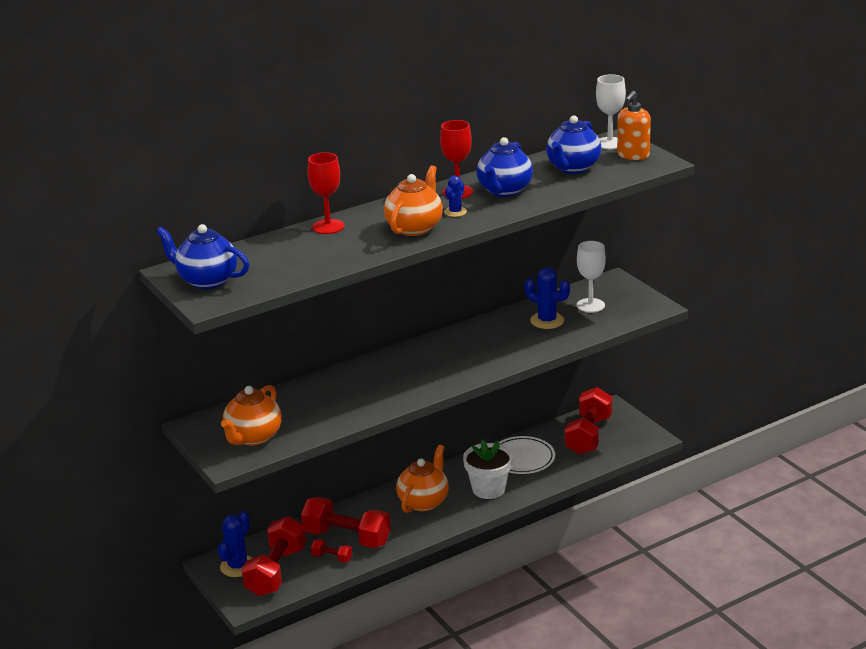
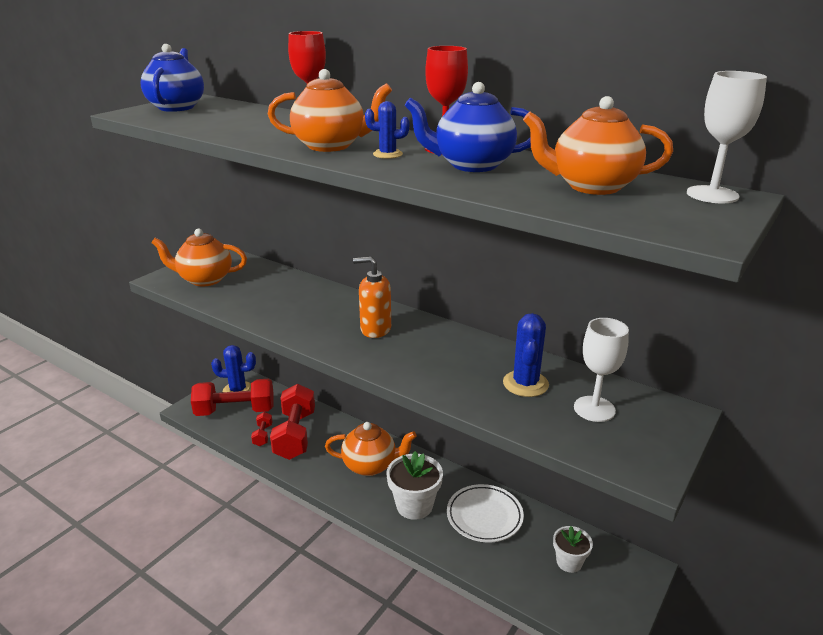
camera: 65 degrees right, 0 degrees up
(572, 168) = (591, 186): blue teapot -> orange teapot
(588, 435) = (569, 562): red dumbbell -> white flower pot
(633, 155) = (695, 213): orange soap dispenser -> orange soap dispenser (375, 329)

